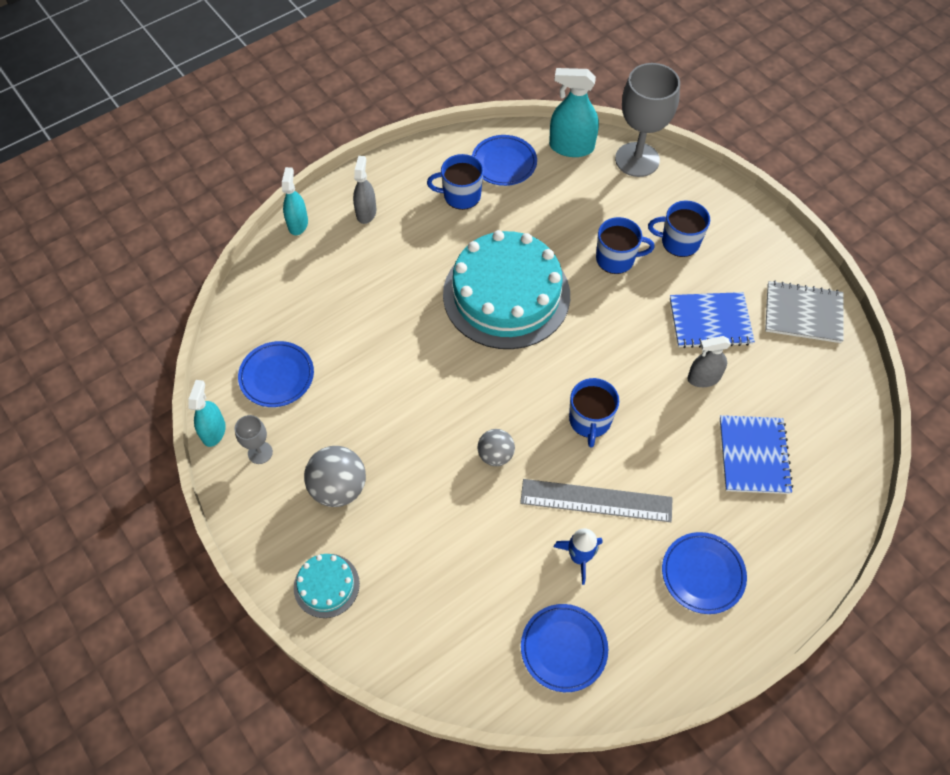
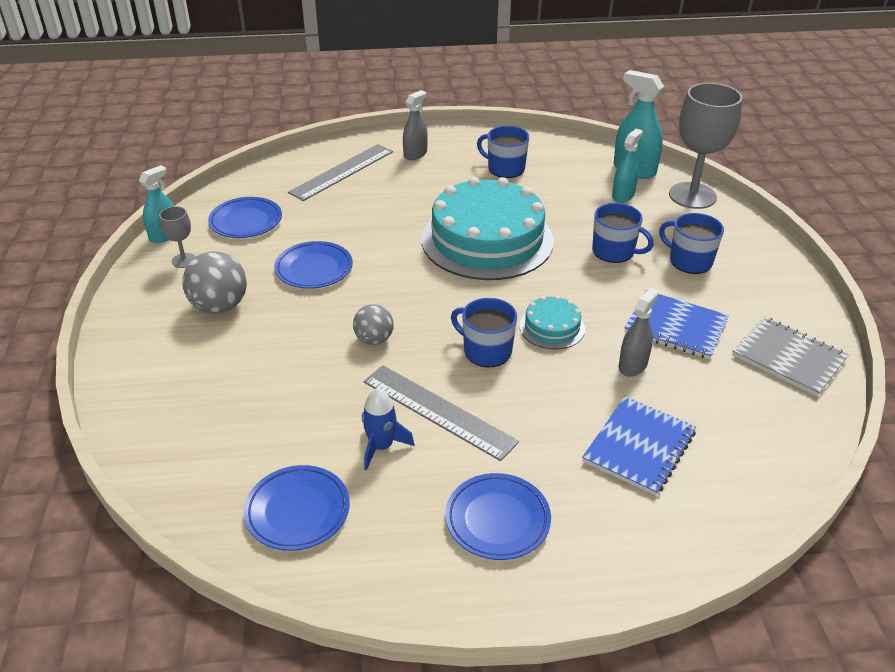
camera: 30 degrees right, 20 degrees down
(298, 224) = (355, 144): turquoise spray bottle -> turquoise spray bottle (623, 195)
(315, 268) = (342, 172): none -> grey ruler
(326, 585) = (142, 365): turquoise cake -> turquoise cake (552, 327)
(504, 163) = (562, 161): blue plate -> blue plate (314, 269)
(590, 421) = (486, 351): blue mug -> blue mug turned 90 degrees clockwise
(703, 378) = (632, 365): grey spray bottle -> grey spray bottle turned 105 degrees clockwise

